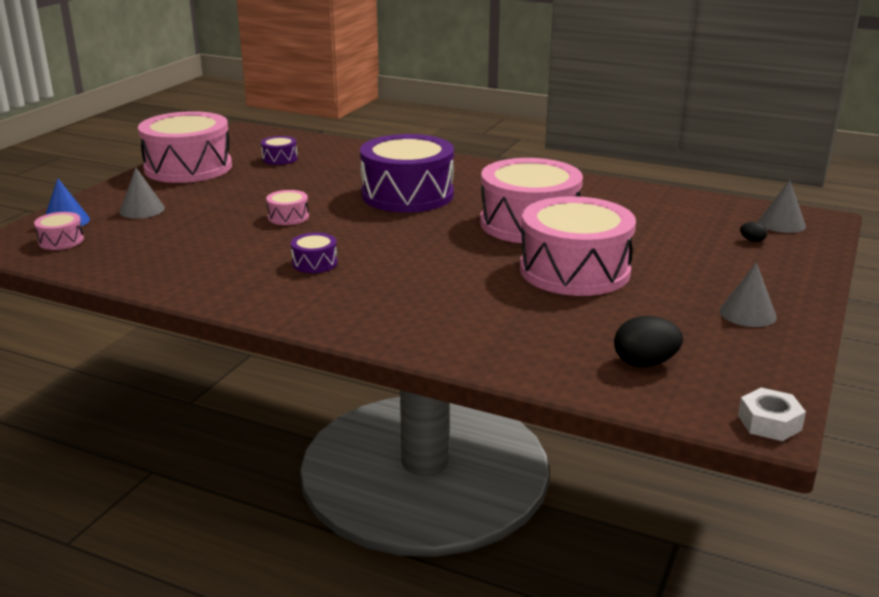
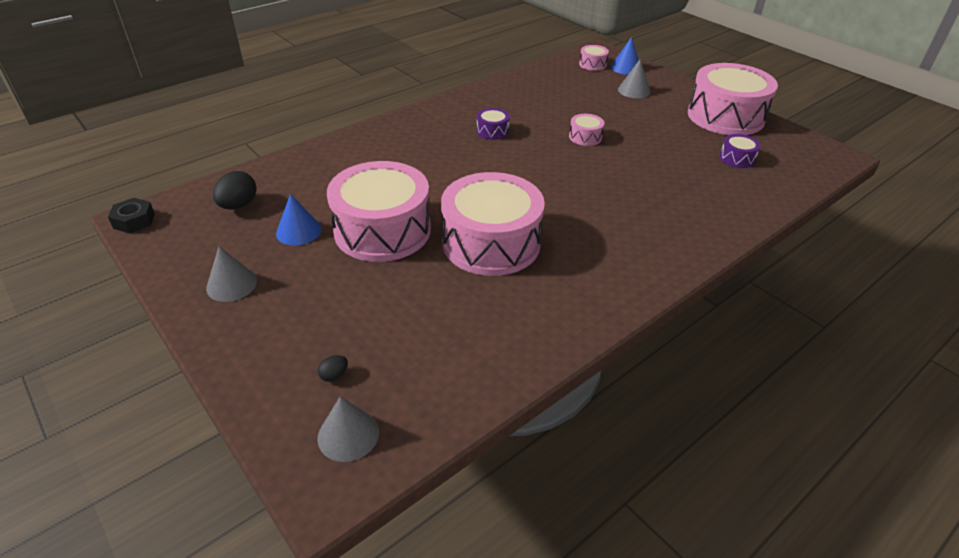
camera: 115 degrees right, 15 degrees up
(407, 195) = (604, 199): purple drum -> none
(634, 310) = (298, 231): none -> blue cone
(769, 423) = (134, 221): white nut -> black nut

